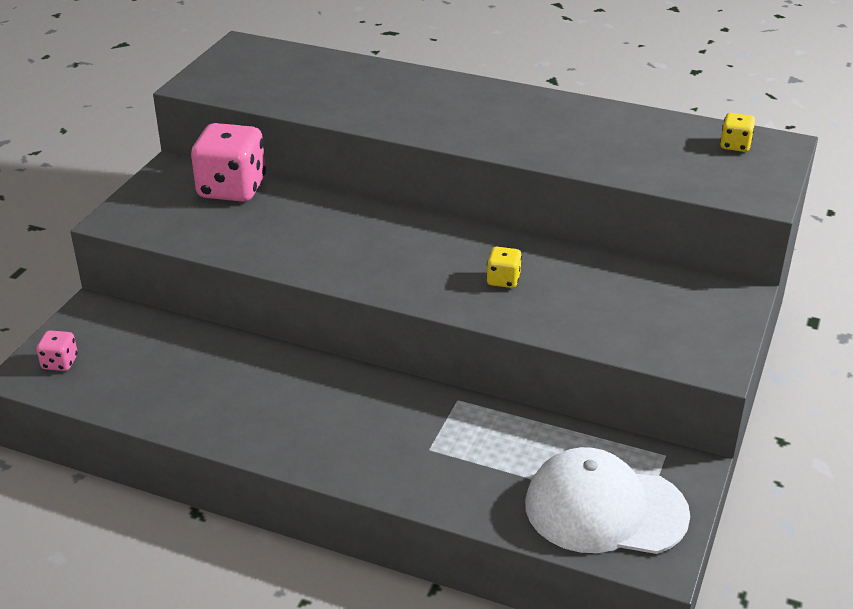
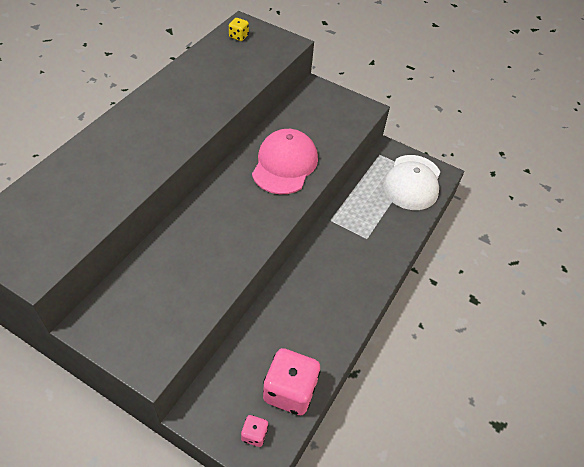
camera: 85 degrees left, 15 degrees up
(232, 189) = (134, 286): pink dice -> pink dice (290, 391)
(503, 280) = (285, 164): yellow dice -> pink cap

